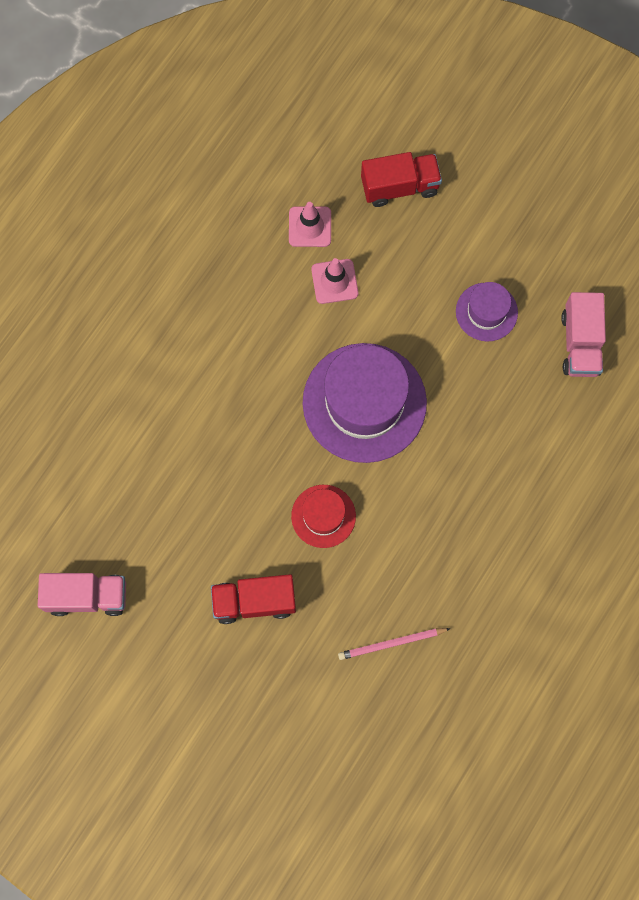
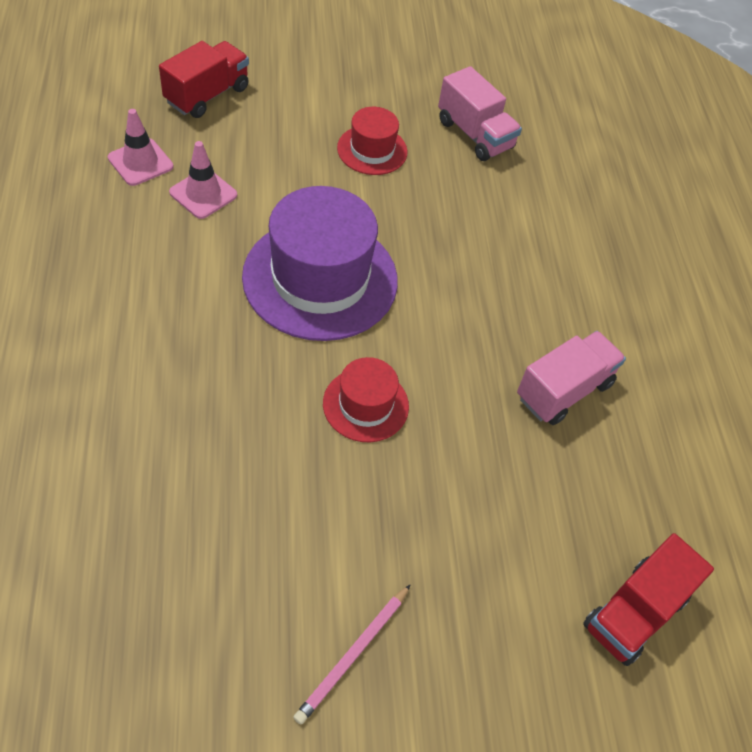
camera: 45 degrees left, 20 degrees down
(87, 596) = (141, 679): pink truck -> pink truck (564, 390)
(254, 601) = (361, 541): red truck -> red truck (634, 612)
(391, 643) = (544, 485): pink pencil -> pink pencil (353, 655)
(486, 312) = (372, 150): purple hat -> red hat

